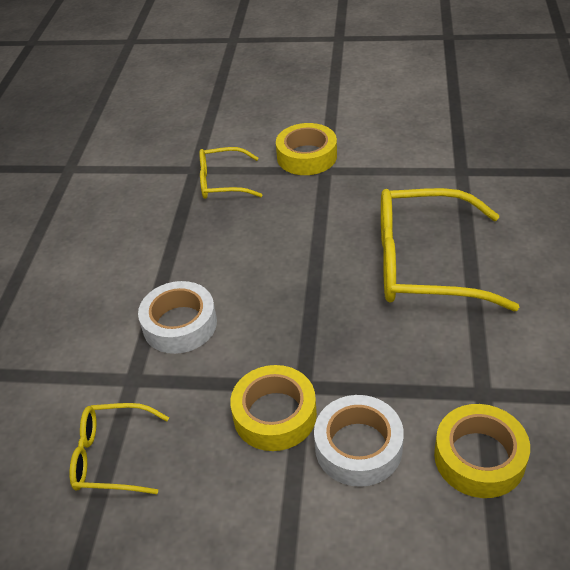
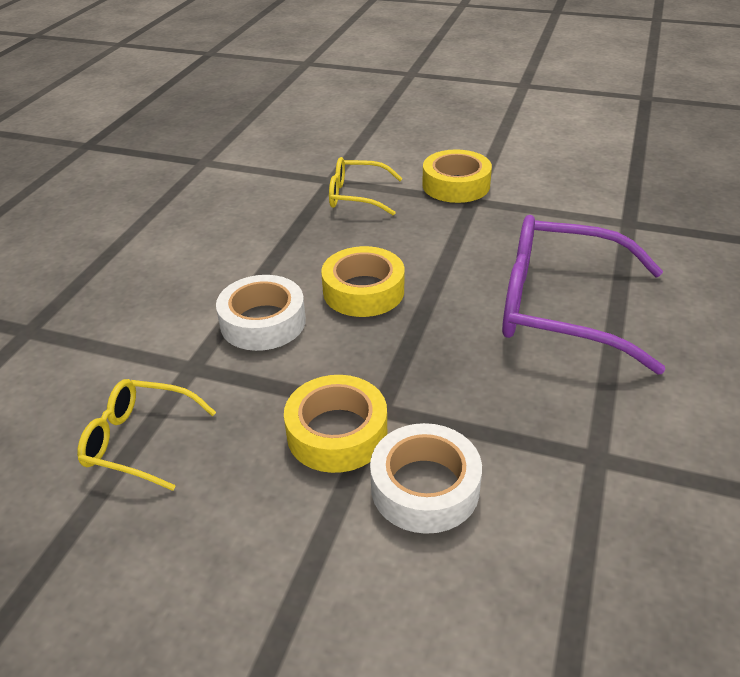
camera: 10 degrees right, 5 degrees down
(426, 264) = (562, 308): yellow glasses -> purple glasses
(479, 457) = (573, 529): yellow tape -> yellow tape (363, 291)

